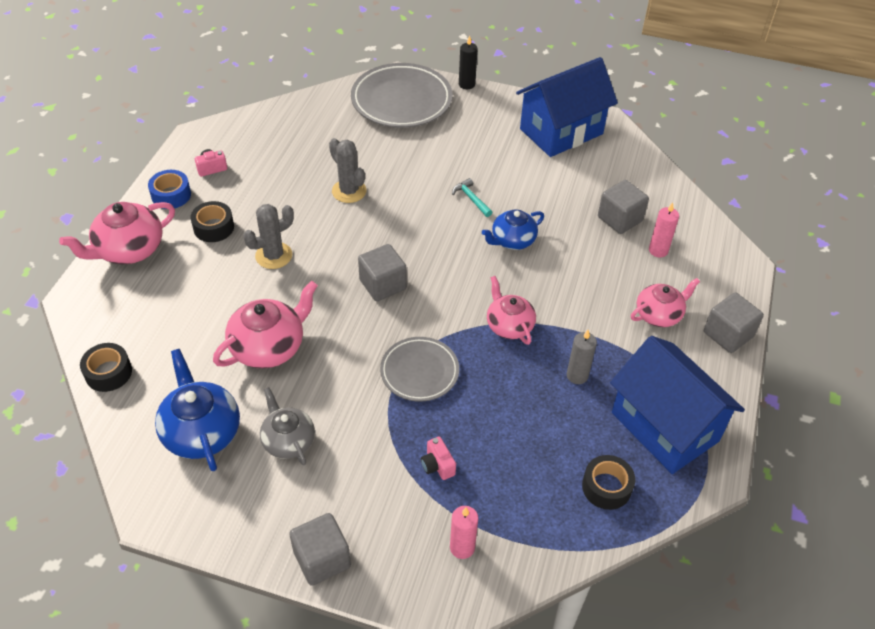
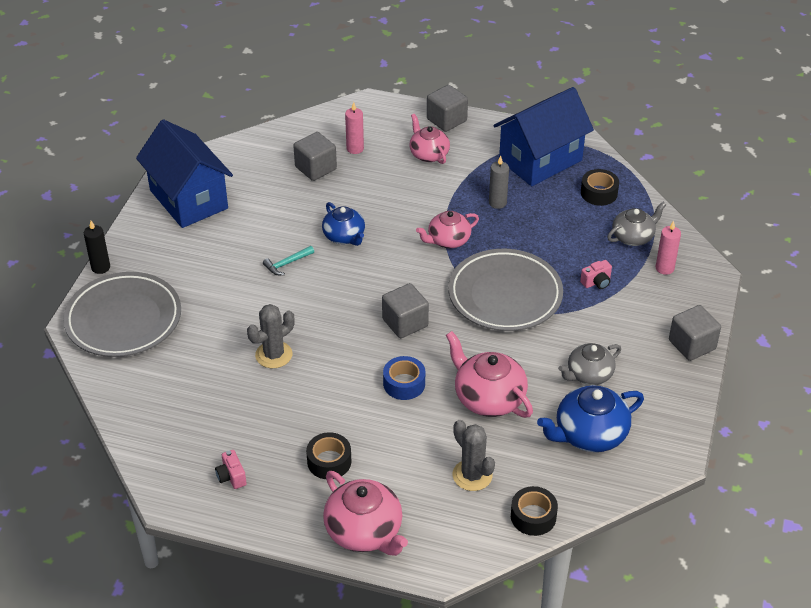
camera: 90 degrees left, 5 degrees down
(171, 195) = (276, 508): blue tape -> blue tape (404, 384)
(274, 256) = (369, 407): grey cactus -> grey cactus (472, 475)
(419, 372) = (505, 295): grey plate -> grey plate, size x1.65
(521, 517) = (633, 237): none -> grey teapot

